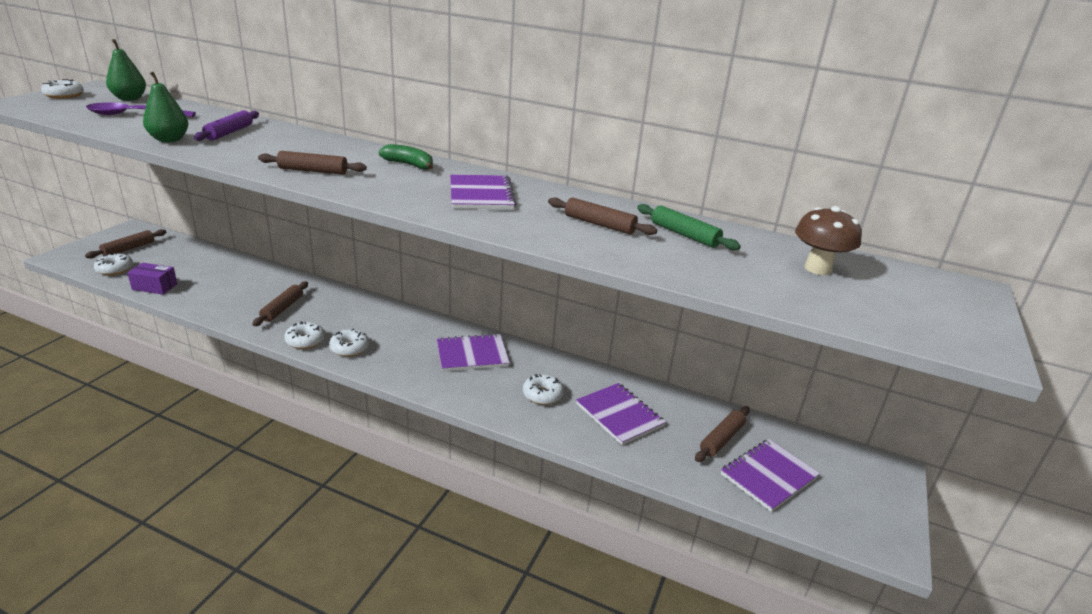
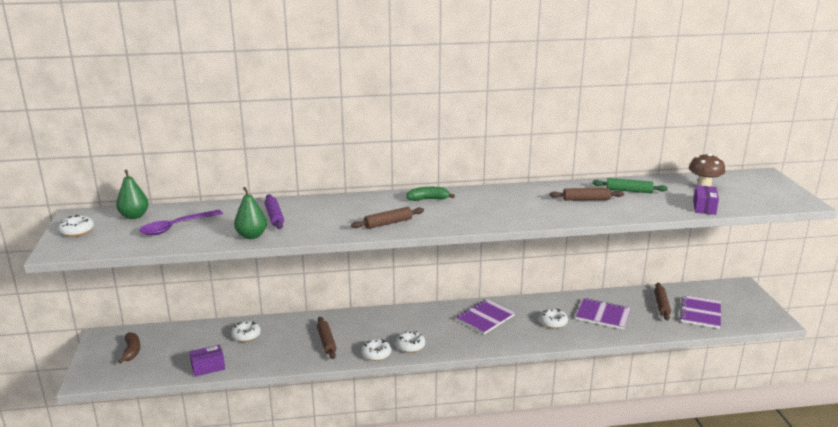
camera: 30 degrees left, 5 degrees down
(115, 269) = (151, 369): white donut -> white donut (246, 335)
(129, 249) = (131, 351): brown rolling pin -> brown banana
(481, 195) = (502, 204): purple notebook -> none
(767, 292) = (704, 207): none -> purple box

